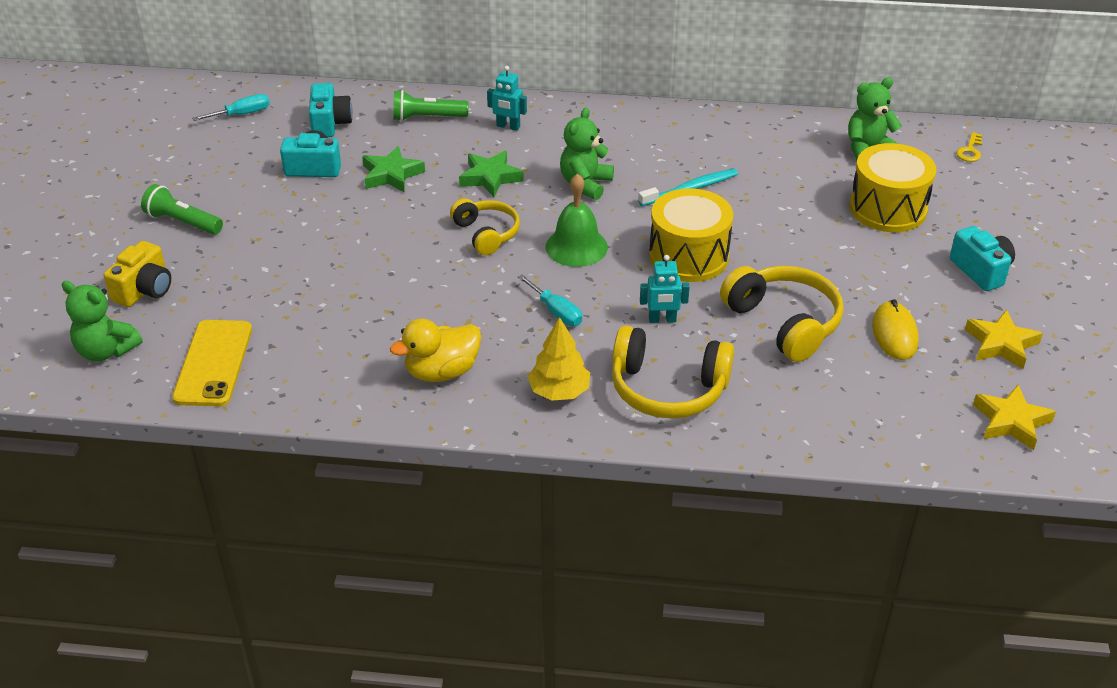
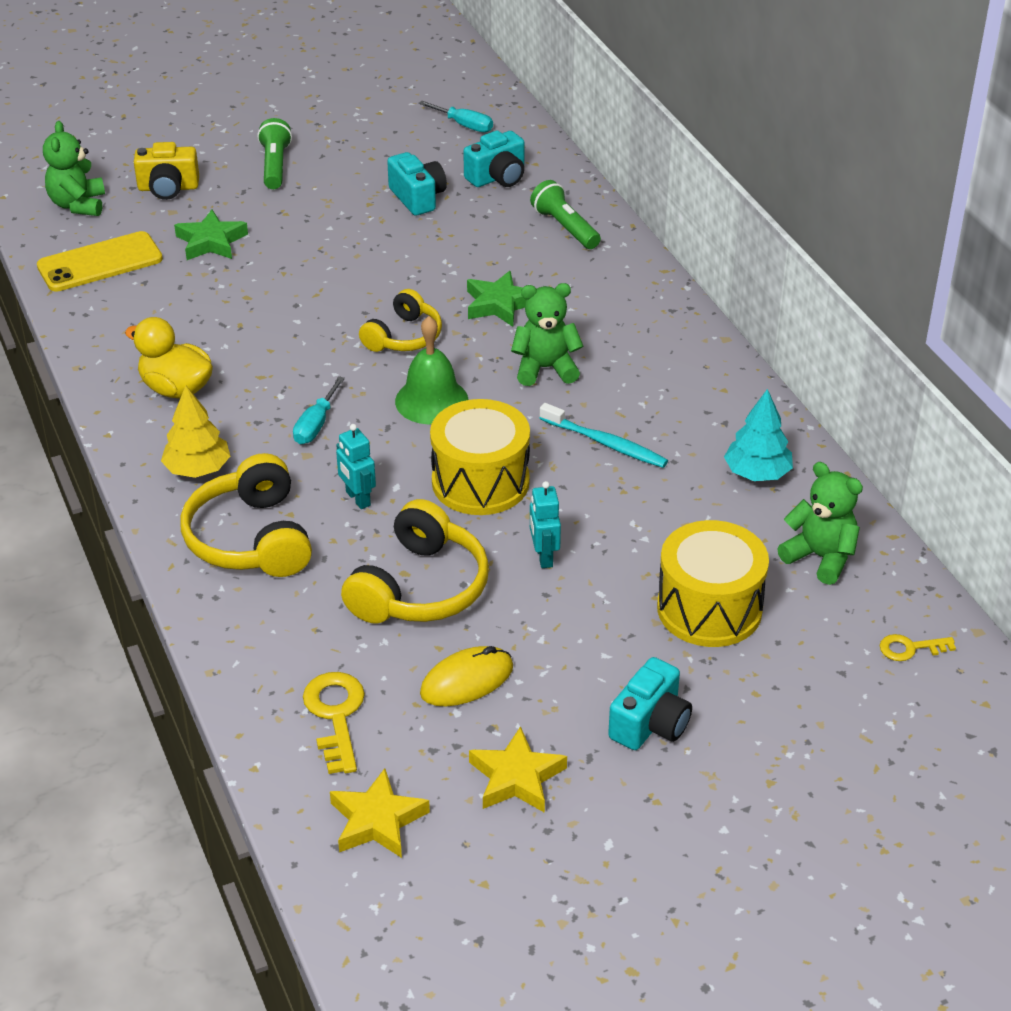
camera: 60 degrees right, 0 degrees up
(391, 175) = (448, 245): green star -> green star (211, 242)
(508, 126) = (600, 282): turquoise robot -> turquoise robot (543, 557)
(770, 142) = (757, 473): none -> turquoise tree
(894, 407) = (336, 715): none -> yellow key

